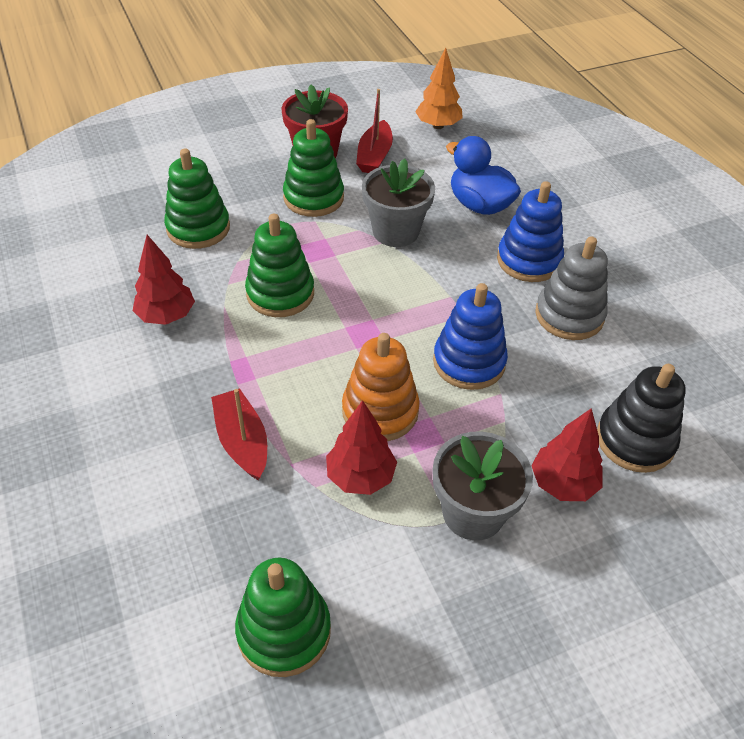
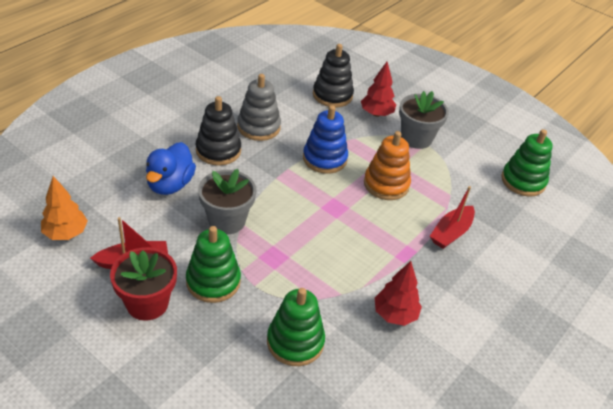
camera: 120 degrees left, 5 degrees down
(280, 293) = (330, 261): green stacking toy -> none
(360, 476) = (431, 180): red tree -> none
(529, 260) = (218, 151): blue stacking toy -> black stacking toy

